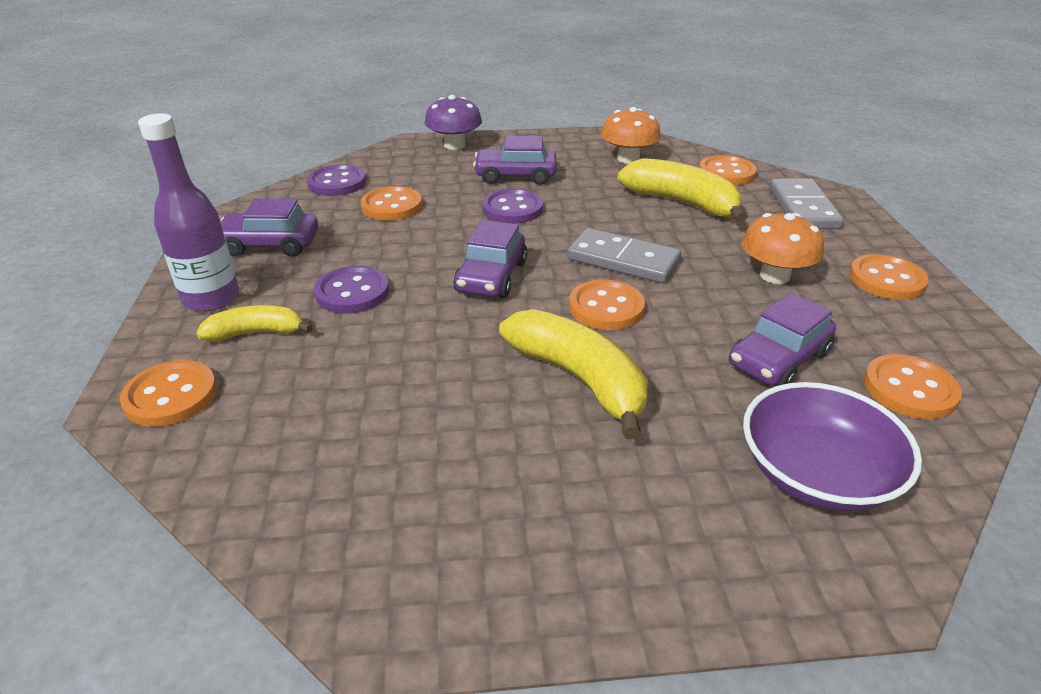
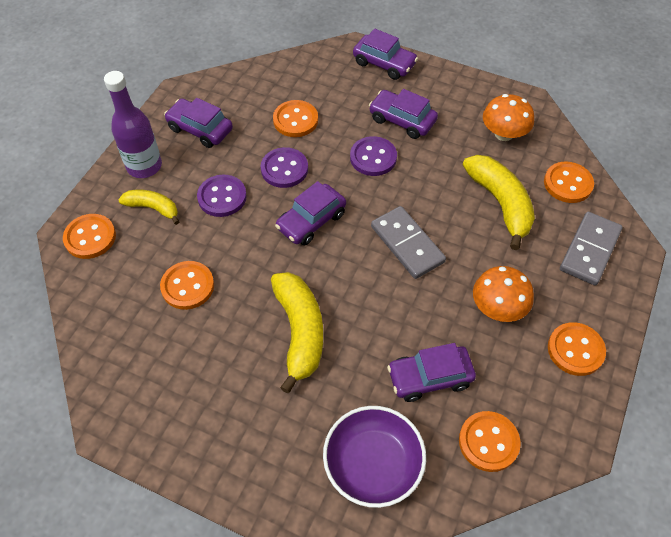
camera: 30 degrees right, 20 degrees up
(337, 183) = (275, 78): purple button -> purple button (284, 169)
(454, 145) = (384, 63): purple mushroom -> purple car
(606, 307) = (361, 282): orange button -> orange button (187, 286)

